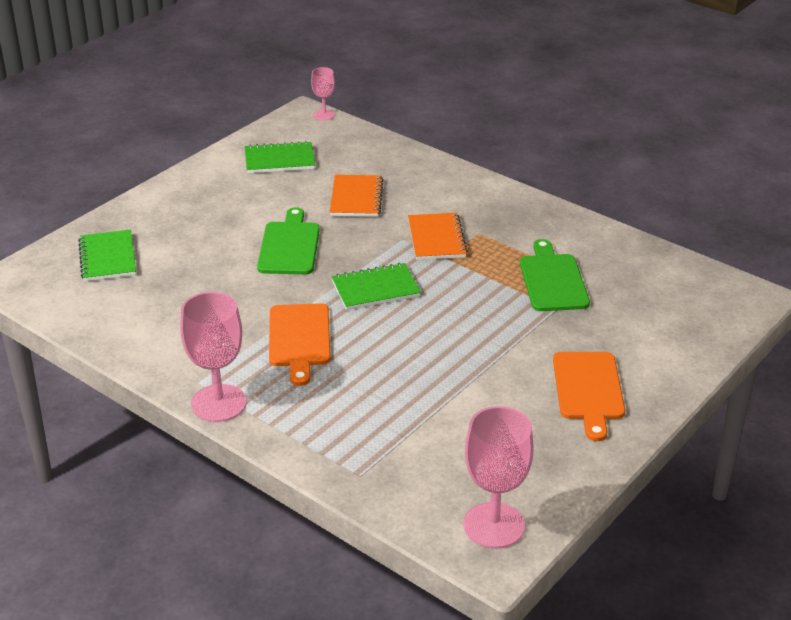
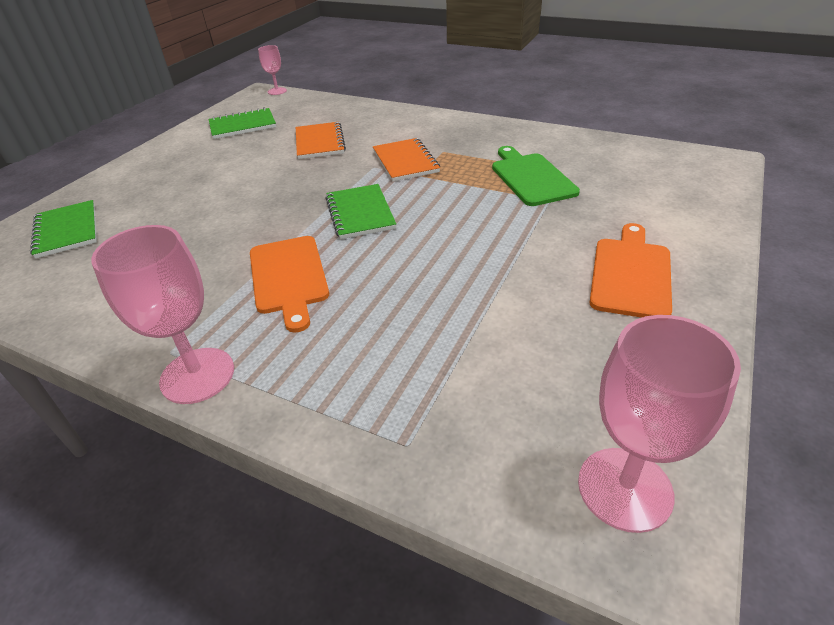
camera: 10 degrees left, 5 degrees up
(289, 246) = (262, 190): green cutting board -> none
(375, 289) = (360, 213): green notebook -> green notebook turned 75 degrees counterclockwise
(588, 389) = (630, 274): orange cutting board -> orange cutting board turned 150 degrees counterclockwise

